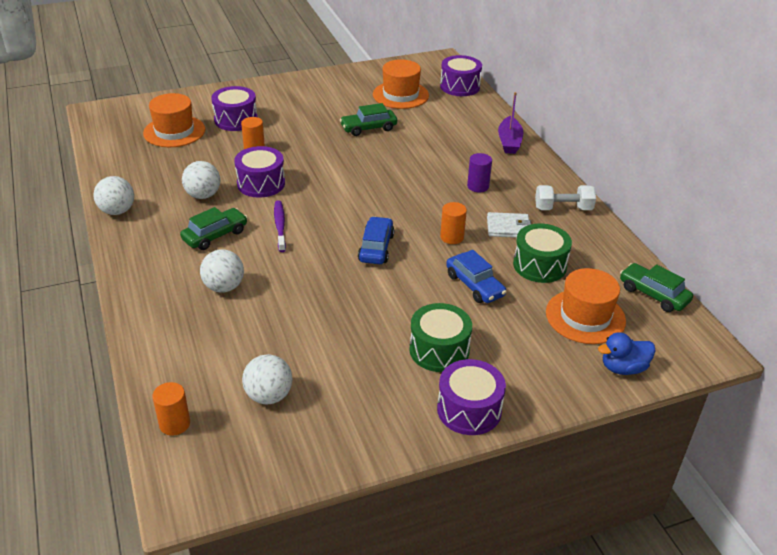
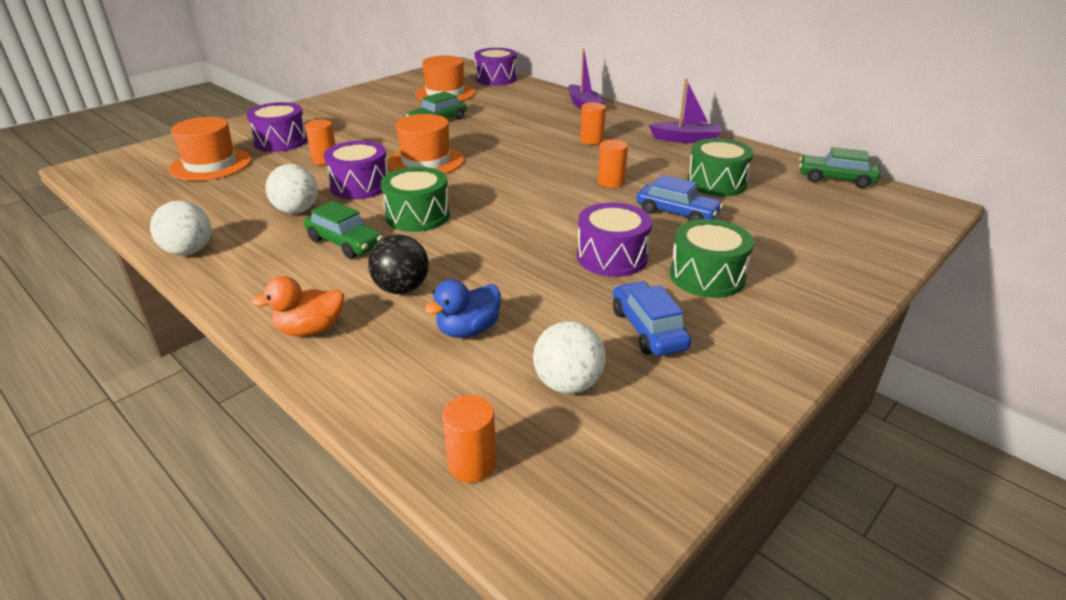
camera: 25 degrees left, 5 degrees down
(149, 300) = (310, 330): none -> orange duck
(215, 235) = (345, 243): green car -> green car turned 105 degrees clockwise
(224, 287) = (402, 289): white ball -> black ball
(280, 226) = (417, 216): purple toothbrush -> green drum
(376, 248) = (544, 208): blue car -> blue car (648, 329)
(469, 410) = (800, 320): purple drum -> purple drum (612, 257)
(478, 186) = (591, 140): purple cylinder -> orange cylinder
(508, 227) = (654, 163): white wallet -> none
(563, 208) = (686, 139): white dumbbell -> purple boat
(585, 316) = (803, 210): orange hat -> orange hat (426, 161)
(623, 368) = (886, 239): blue duck -> blue duck (468, 330)

